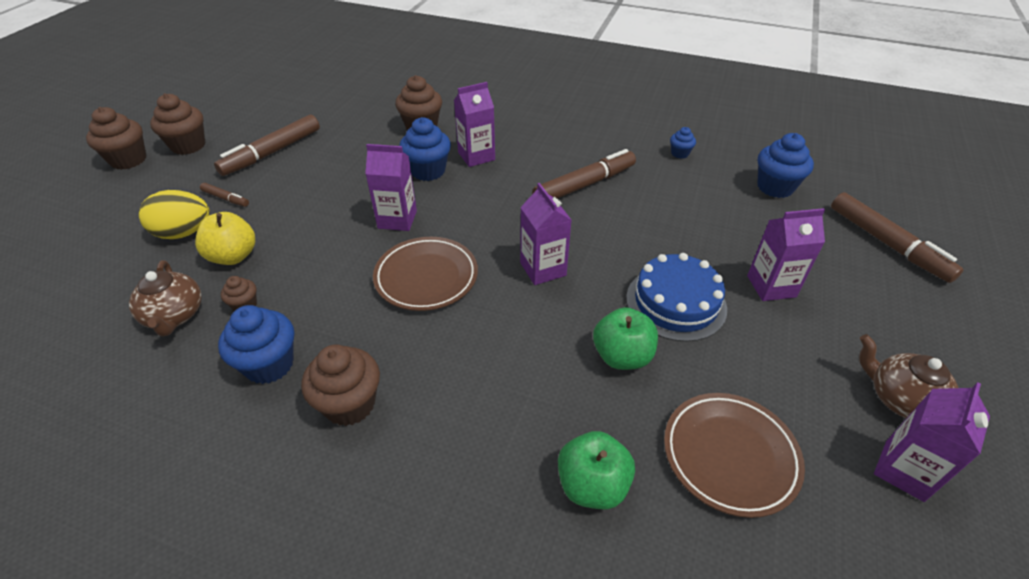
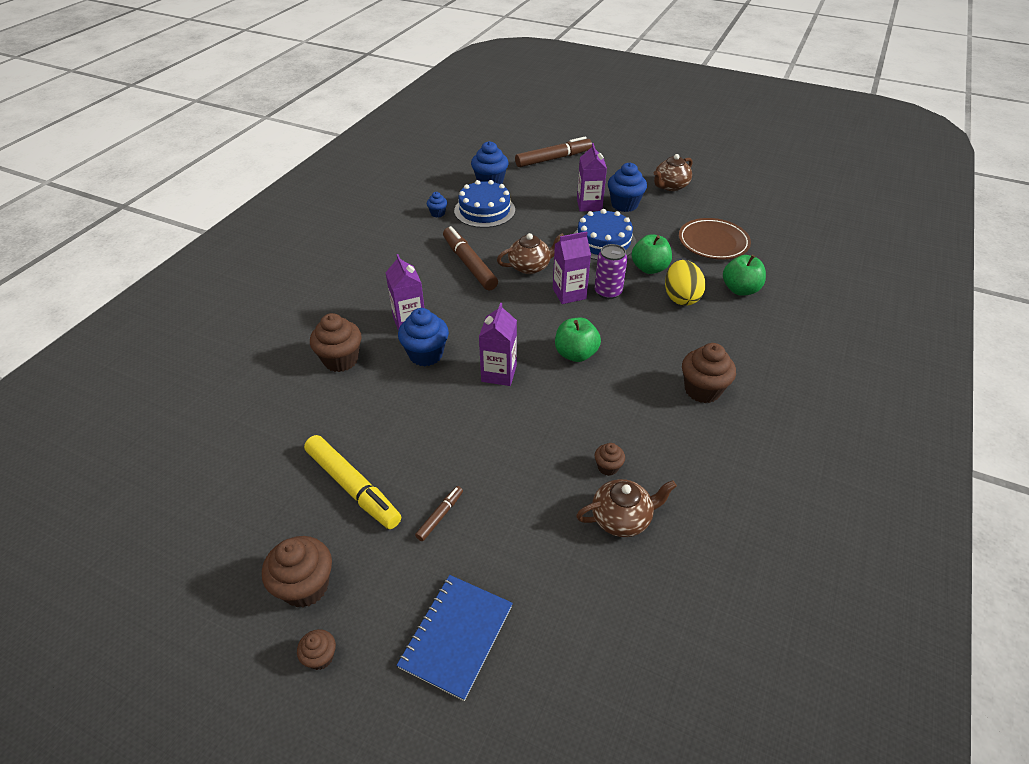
camera: 85 degrees left, 0 degrees up
(108, 217) = (456, 636): none -> blue notebook
(128, 160) = (320, 657): brown cupcake -> brown cupcake, size x0.53
(184, 233) = (498, 542): yellow egg -> yellow egg (681, 297)
(233, 256) = (540, 489): yellow apple -> none
(269, 364) = (672, 440): blue cupcake -> blue cupcake (624, 205)
(272, 152) = (353, 487): brown marker -> yellow marker
(426, 277) = (575, 354): brown plate -> green apple
(553, 307) = (608, 292): none -> purple can
(592, 232) = (530, 266): none -> brown teapot
(704, 187) = (484, 210): none -> blue cake
(904, 470) = (711, 196): purple carton -> none

